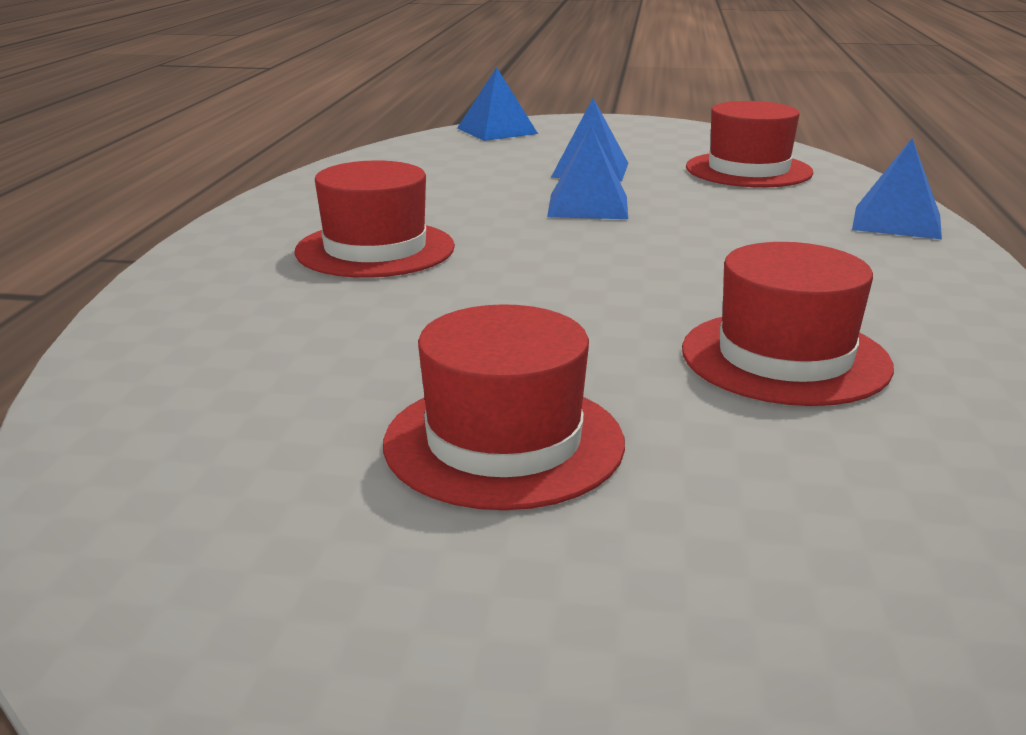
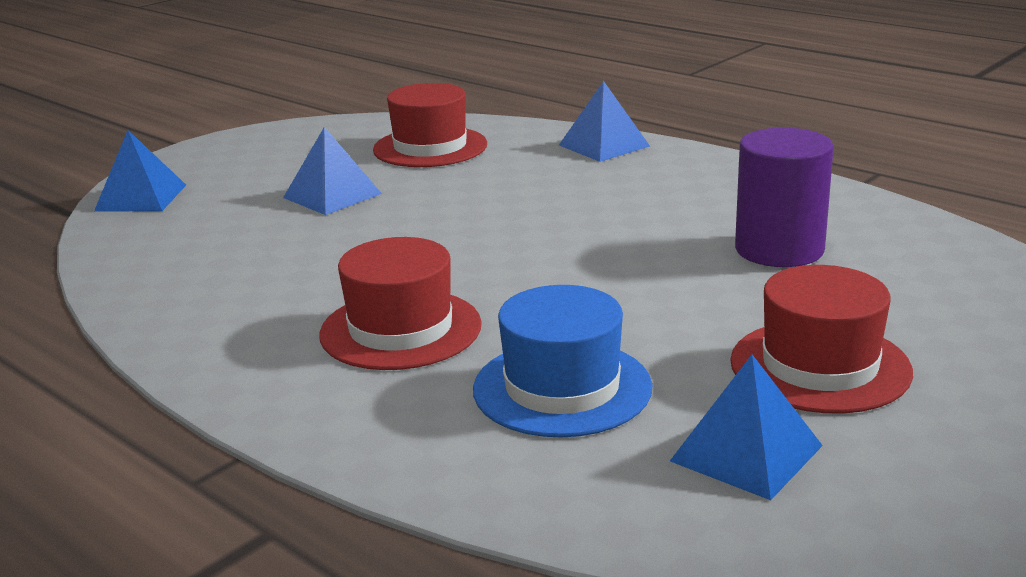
camera: 55 degrees left, 0 degrees up
(328, 329) = (562, 388): none -> blue hat
(588, 206) = (422, 222): blue pyramid -> blue pyramid (746, 453)
(785, 358) = (779, 249): red hat -> purple cylinder

